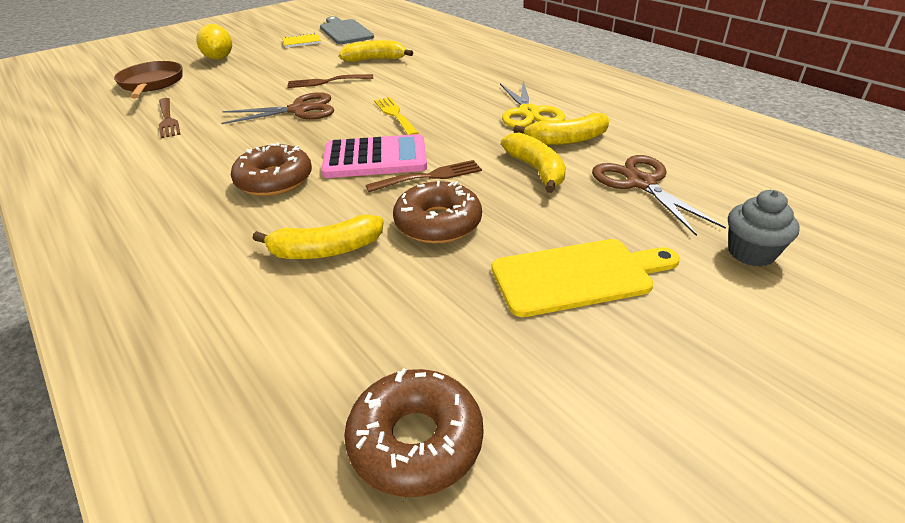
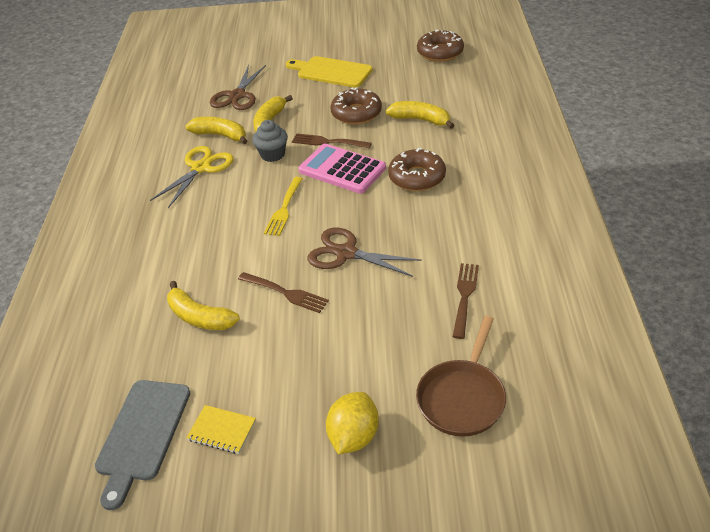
camera: 140 degrees left, 5 degrees up
(751, 253) = (257, 56): grey cupcake -> grey cupcake (272, 154)

